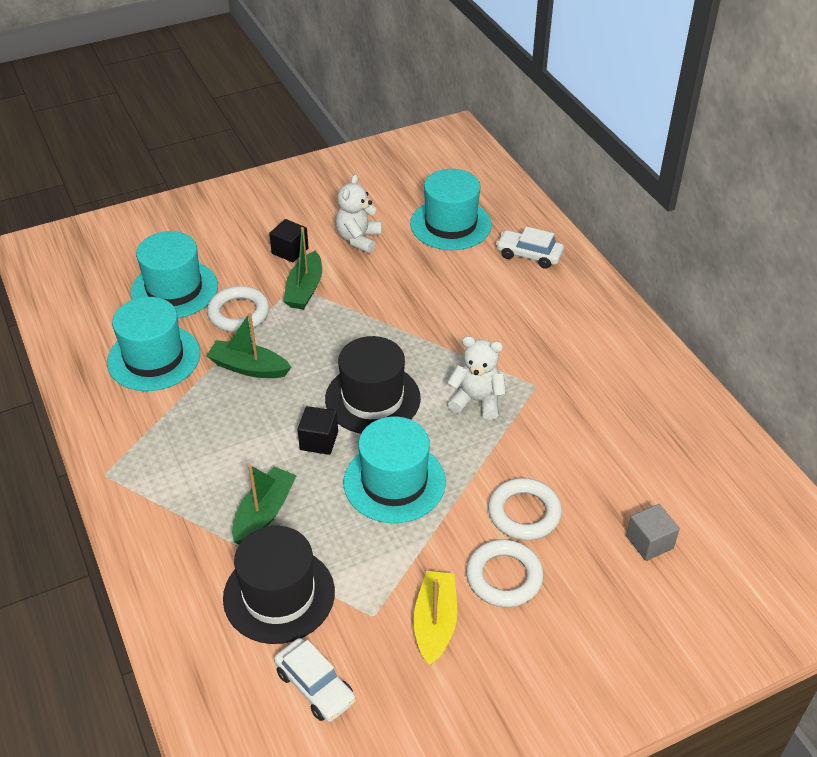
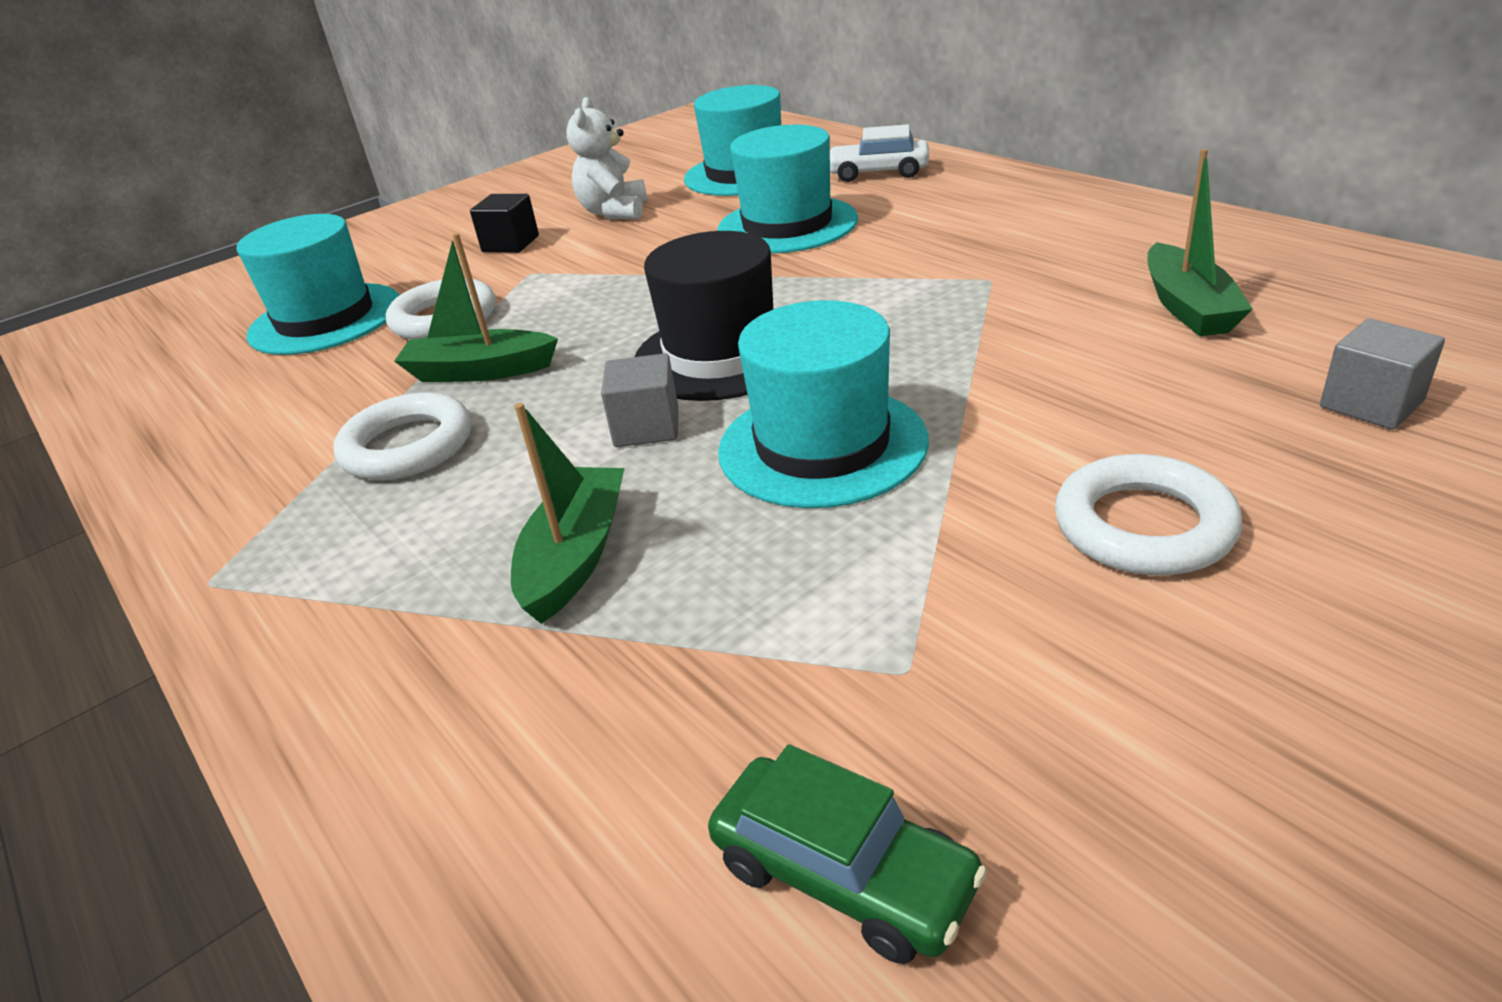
camera: 10 degrees left, 10 degrees down
(154, 358) = (298, 399): turquoise hat -> turquoise hat (787, 225)
(279, 595) = (662, 692): black hat -> none
(305, 289) = (549, 272): green boat -> green boat (1188, 307)
(315, 686) = (843, 874): white car -> green car
(319, 441) = (646, 427): black cube -> grey cube
(435, 623) = (1058, 646): yellow boat -> none
(477, 401) = (905, 316): white teddy bear -> none
(524, 513) = (1101, 425): white ring -> white ring (407, 446)

